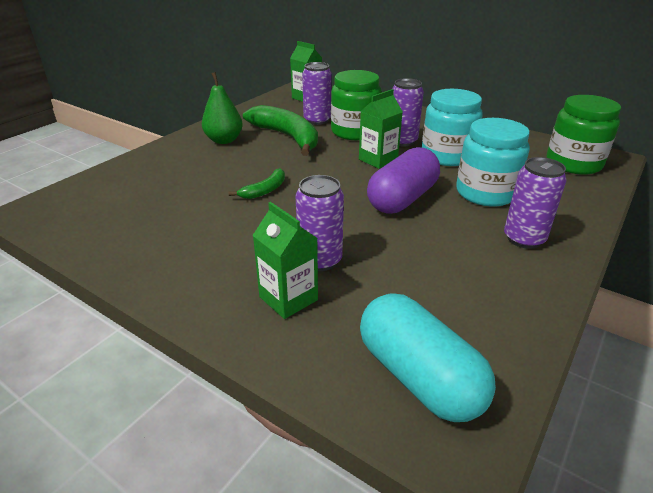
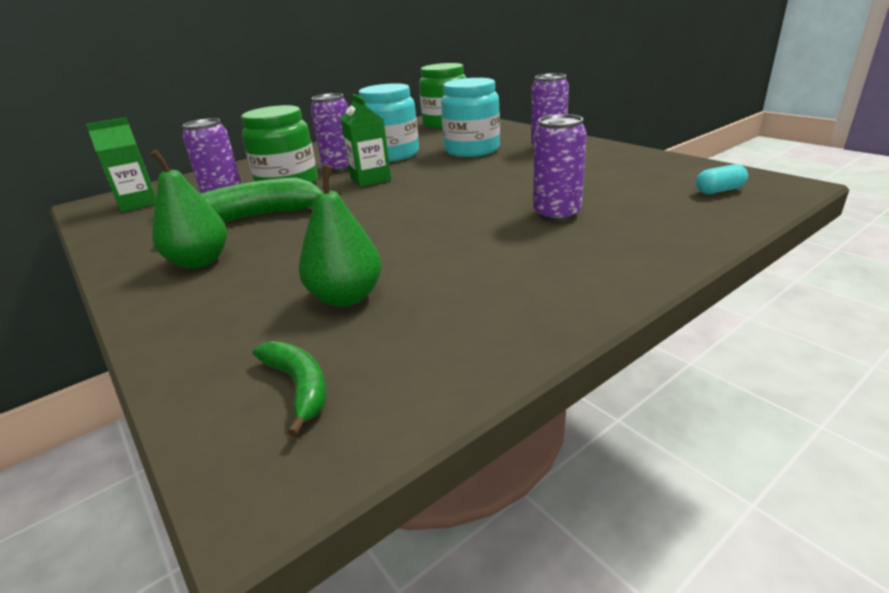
camera: 70 degrees left, 5 degrees down
(176, 194) = (346, 297): none -> green pear
(264, 190) = (389, 236): green banana -> green banana (299, 387)
(288, 298) = (620, 230): green carton -> none
(402, 199) = (461, 176): purple capsule -> none
(418, 377) = (719, 191): turquoise capsule -> turquoise capsule, size x0.45

